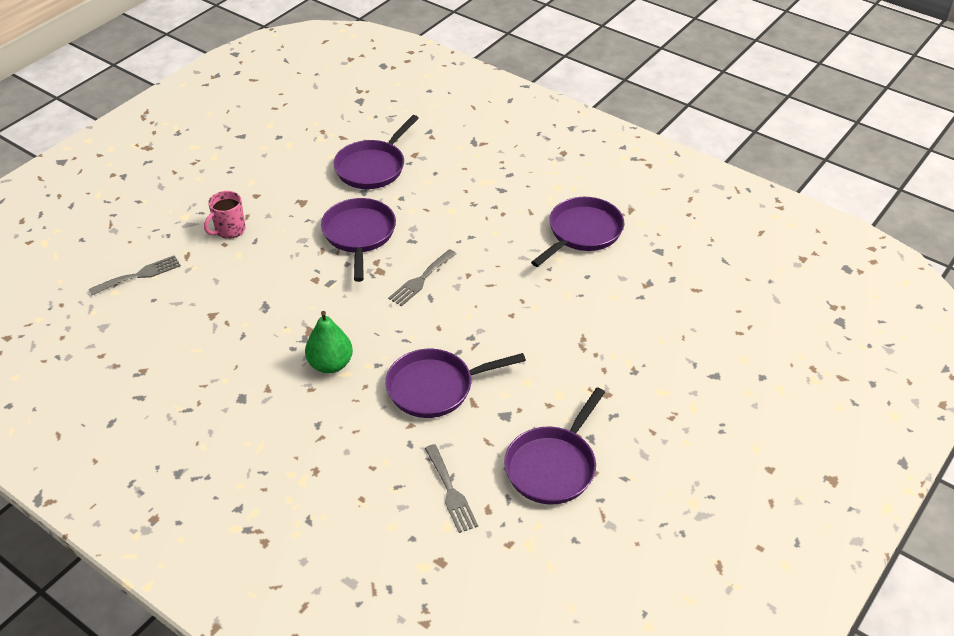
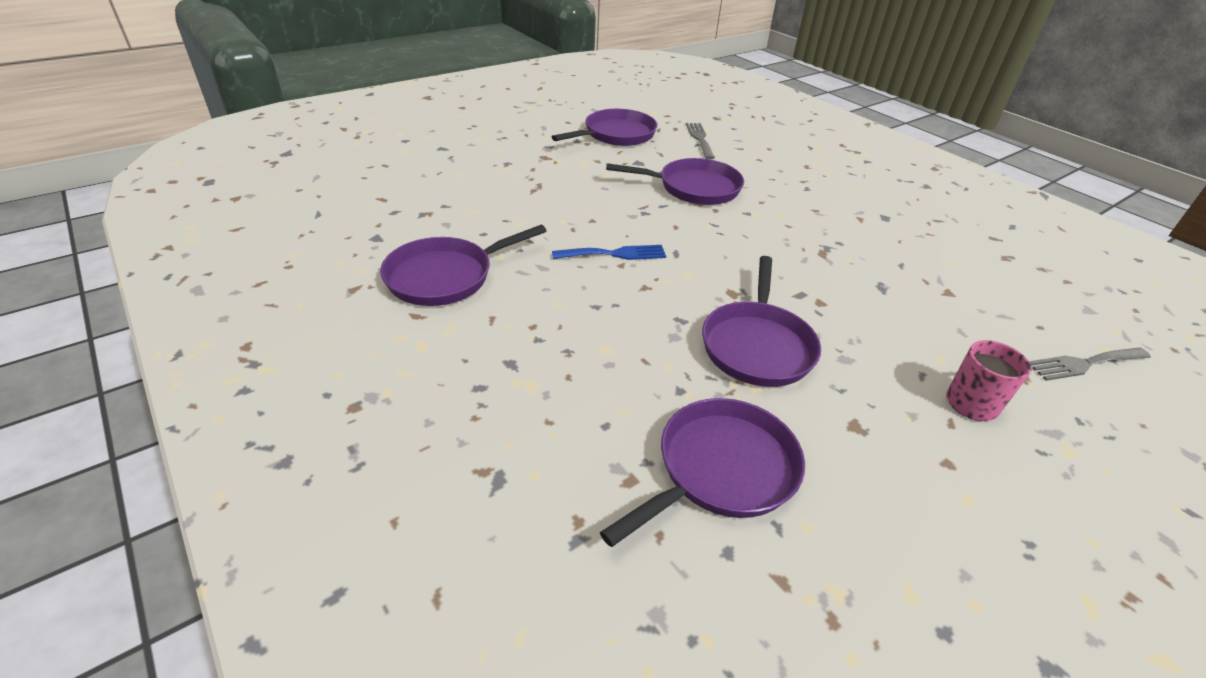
camera: 165 degrees left, 5 degrees down
(330, 364) = (796, 222): green pear -> none
(421, 280) = (681, 272): grey fork -> none
(477, 283) = (614, 254): none -> blue fork

